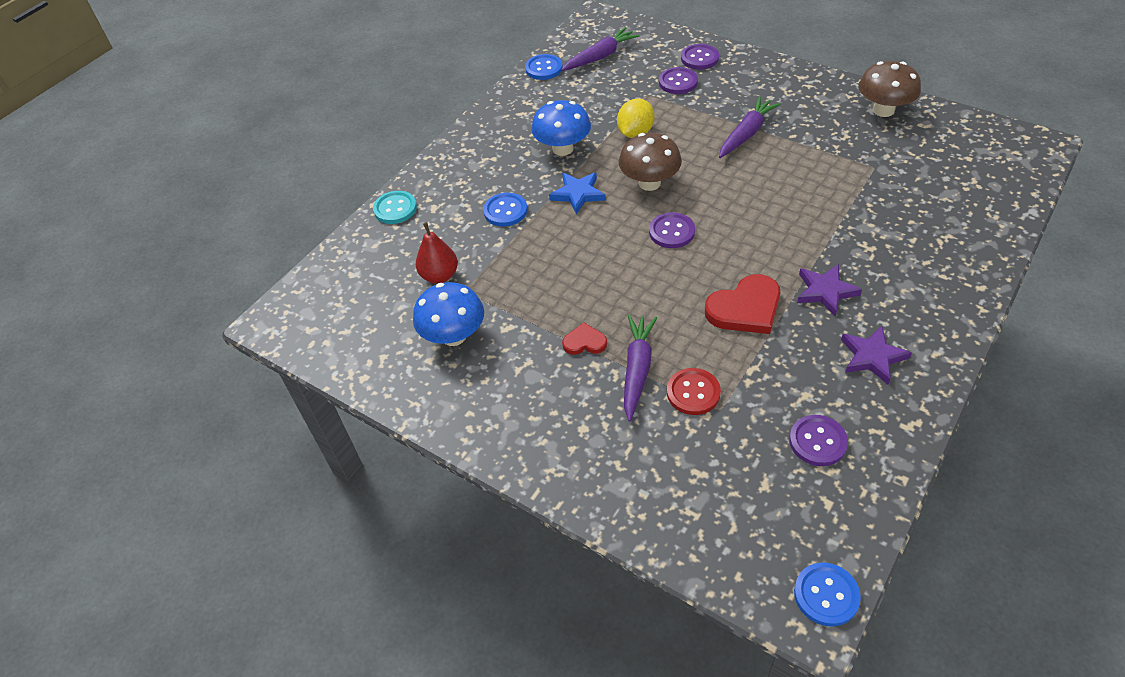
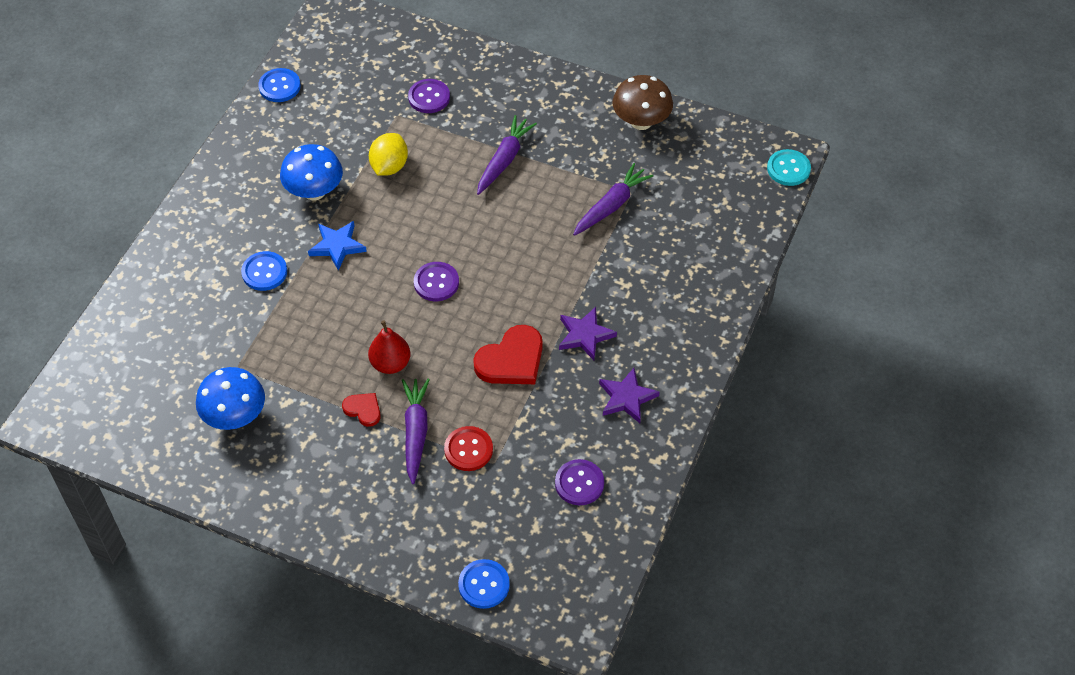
camera: 15 degrees left, 5 degrees up
(395, 209) = (146, 279): turquoise button -> turquoise button (788, 169)
(440, 275) = (209, 352): red pear -> red pear (390, 363)
(584, 342) = (363, 410): red heart -> red heart turned 45 degrees clockwise
(600, 56) = (341, 67): purple carrot -> purple carrot (611, 206)
(649, 183) = (409, 227): brown mushroom -> none
(699, 58) = (450, 63): purple button -> none
(826, 595) = (587, 613): blue button -> blue button (484, 585)

